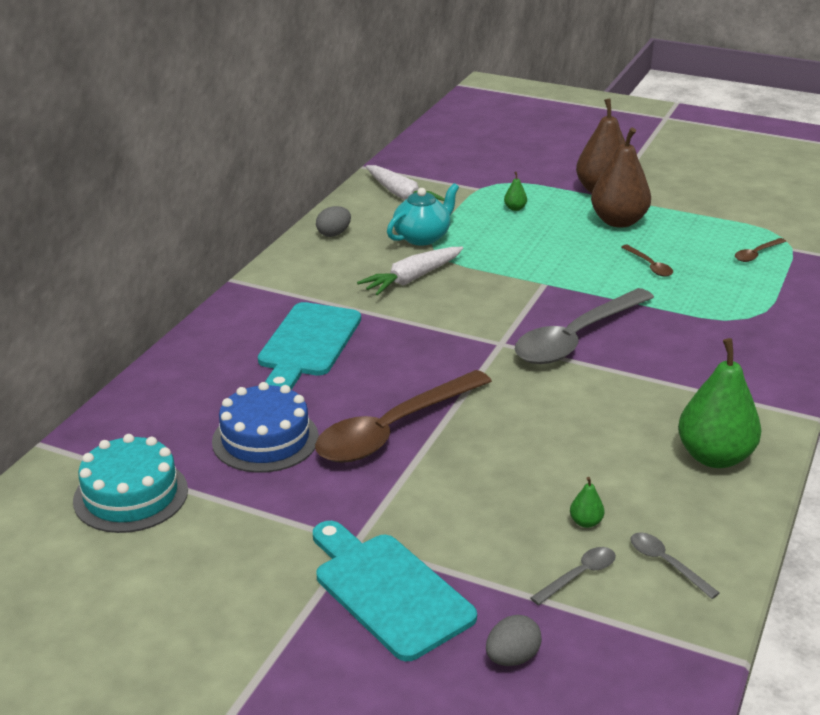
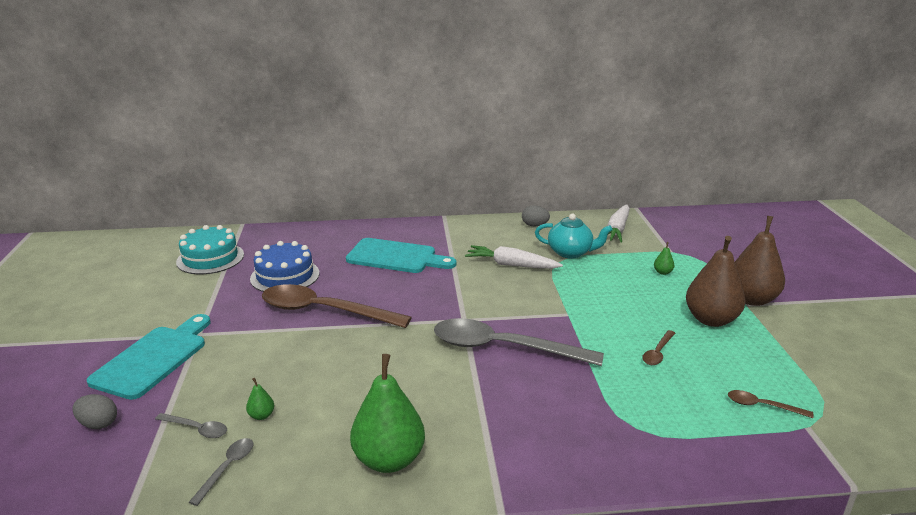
camera: 60 degrees right, 5 degrees down
(308, 344) = (396, 257): turquoise cutting board -> turquoise cutting board turned 150 degrees counterclockwise

